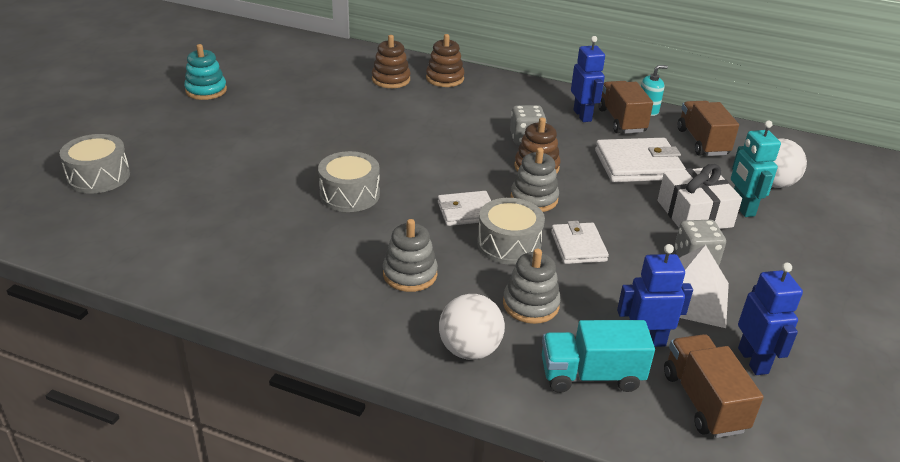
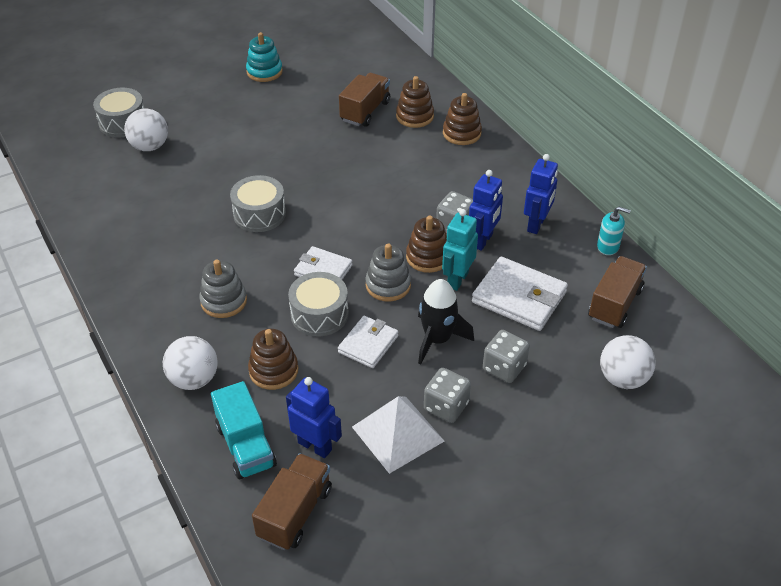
camera: 40 degrees right, 10 degrees up
(158, 185) = (150, 146): none -> white ball
(530, 305) = (273, 370): grey stacking toy -> brown stacking toy
(591, 375) = (246, 446): turquoise truck -> turquoise truck turned 150 degrees counterclockwise
(621, 121) = (566, 246): brown truck -> brown truck (365, 111)
(623, 218) = (437, 339): none -> black rocket
(694, 214) = (504, 367): white gift -> grey dice
(742, 208) = (556, 385): turquoise robot -> turquoise robot (457, 280)
(753, 361) = (373, 509): blue robot -> blue robot (483, 241)

